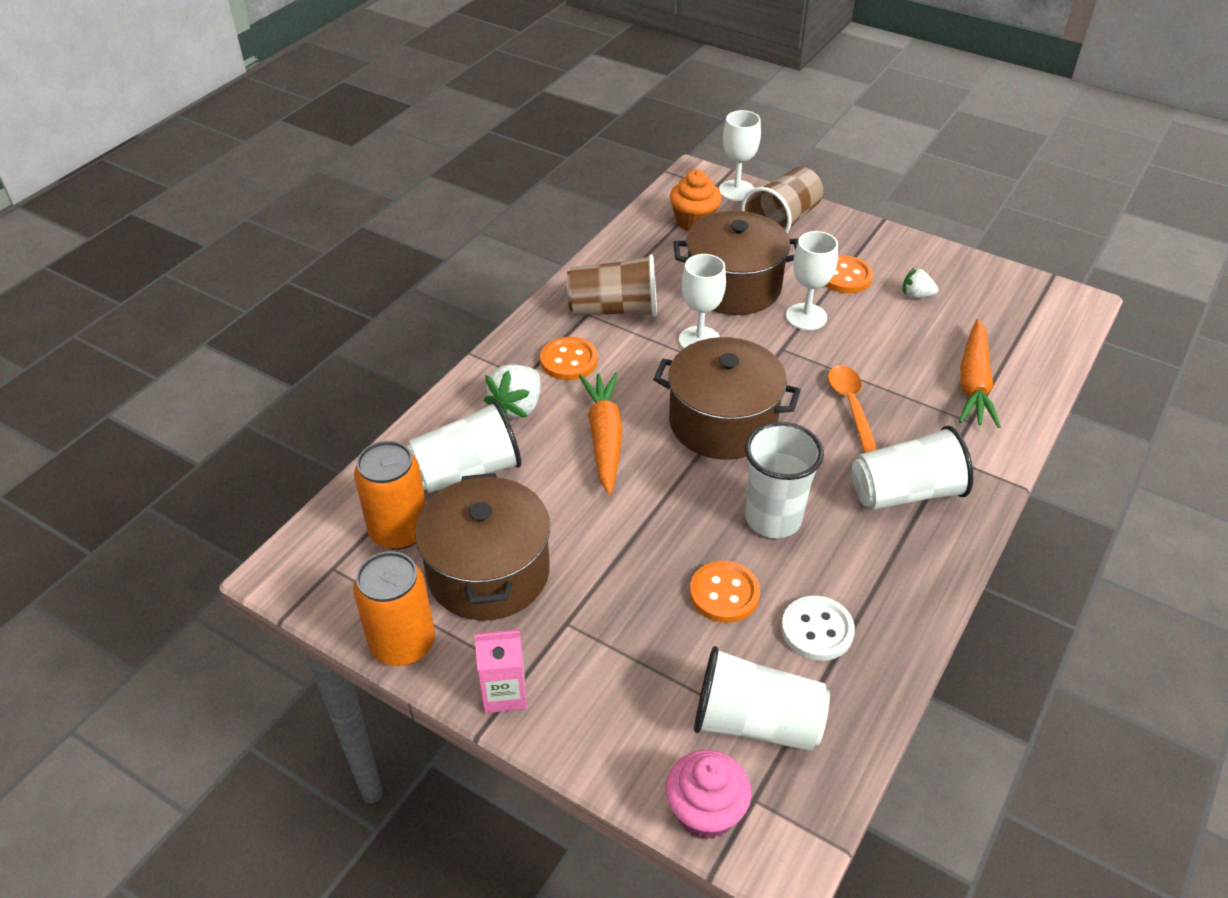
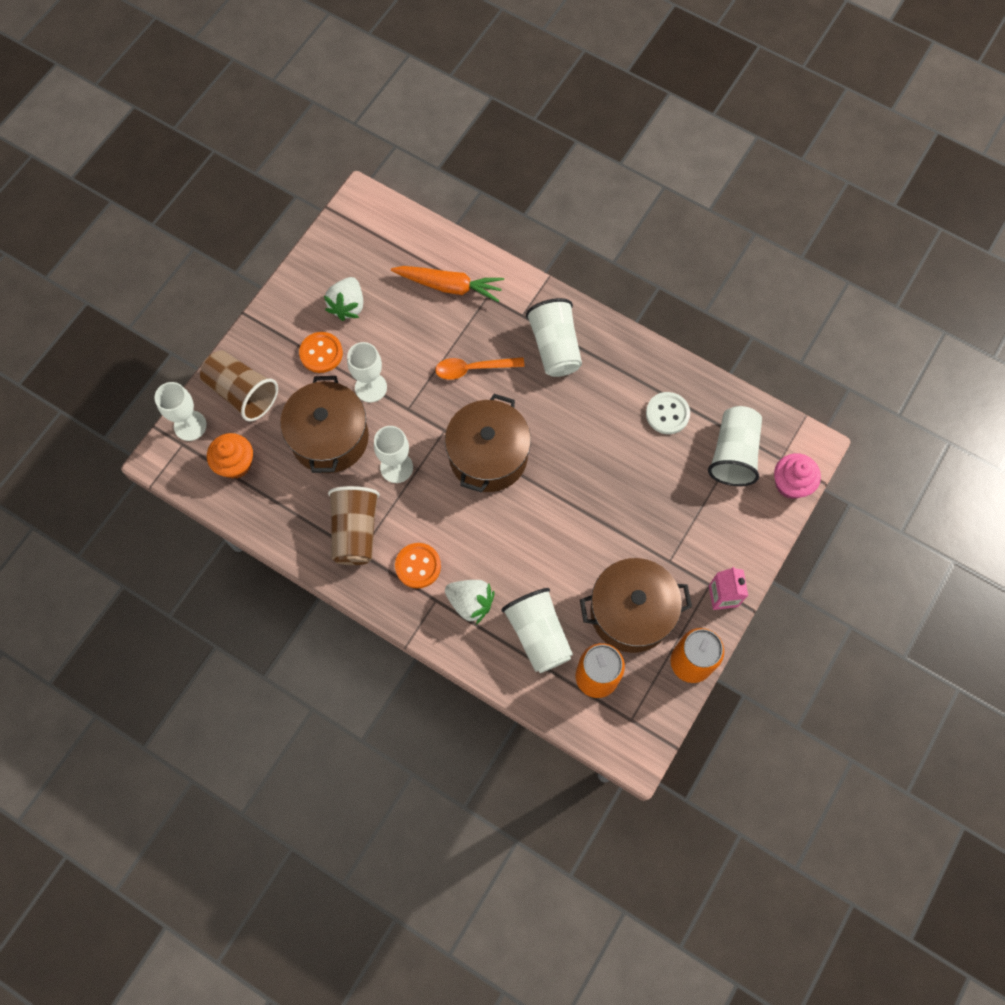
camera: 90 degrees left, 25 degrees up
(604, 438) = (504, 538): orange carrot -> none
(724, 593) = (642, 465): orange button -> none
(773, 519) = (579, 430): white cup -> none
(916, 295) = (348, 306): white strawberry -> white strawberry, size x1.66

